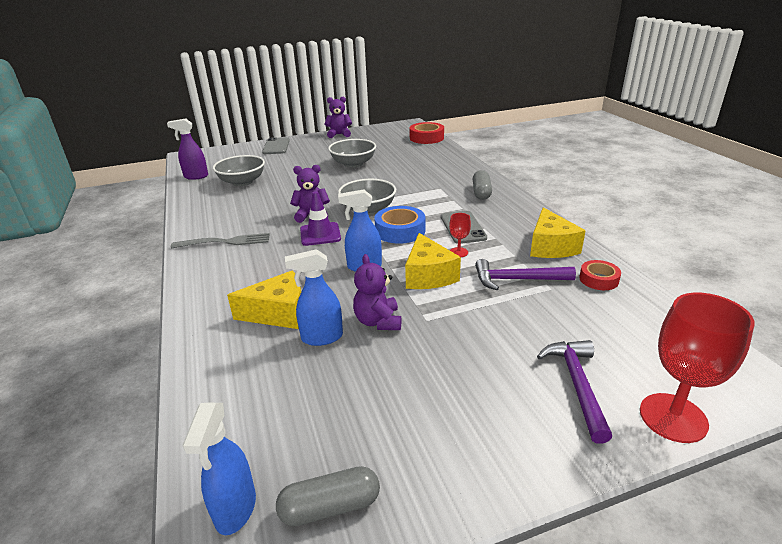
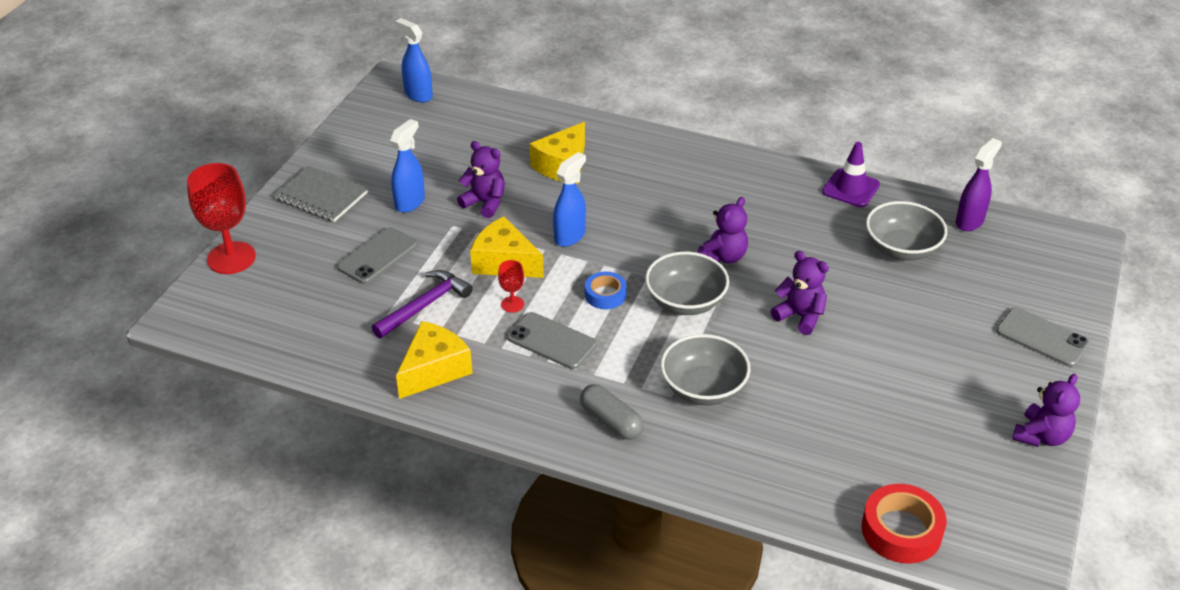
camera: 130 degrees right, 10 degrees up
(225, 242) = (730, 182): grey fork -> none
(320, 234) = (669, 242): purple traffic cone -> purple traffic cone (850, 188)
(321, 337) = (505, 171): blue spray bottle -> blue spray bottle (410, 202)
(330, 507) = (377, 119): grey capsule -> none
(334, 184) = (800, 316): none -> purple teddy bear
(353, 164) = (861, 372): grey bowl -> grey bowl (703, 388)
(400, 231) = (605, 295): blue tape -> blue tape, size x0.62
(513, 430) = (321, 196): none -> grey notebook
(516, 331) = (378, 256): none -> grey phone
(550, 247) = (434, 370): yellow cheese -> yellow cheese turned 90 degrees clockwise
(577, 385) = (304, 243): purple hammer -> none
(598, 279) = (353, 352): red tape -> none

